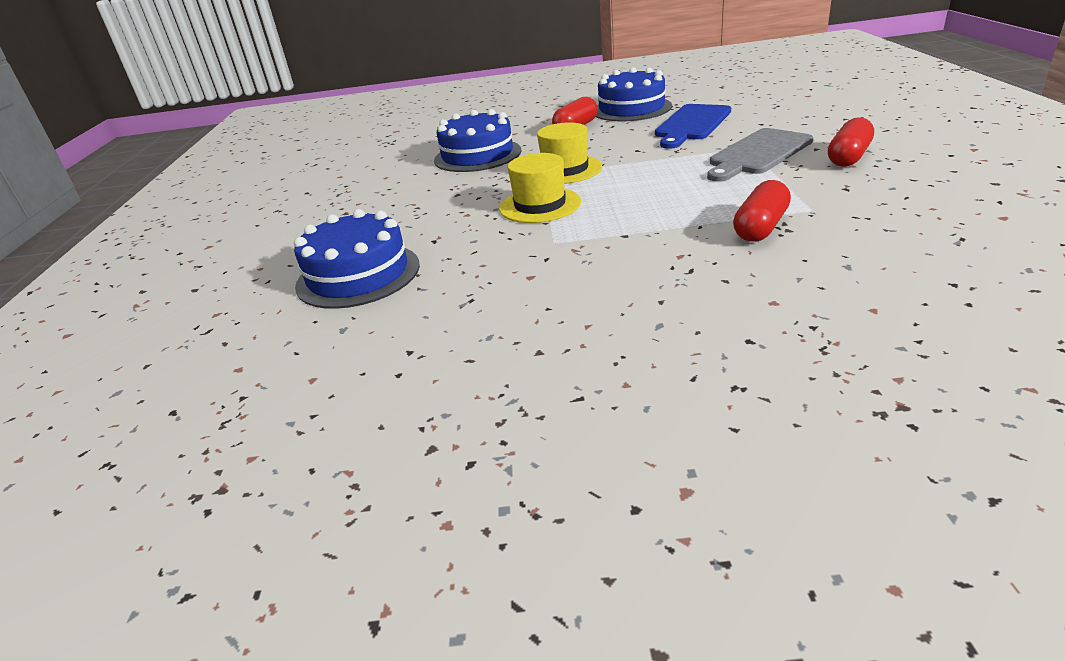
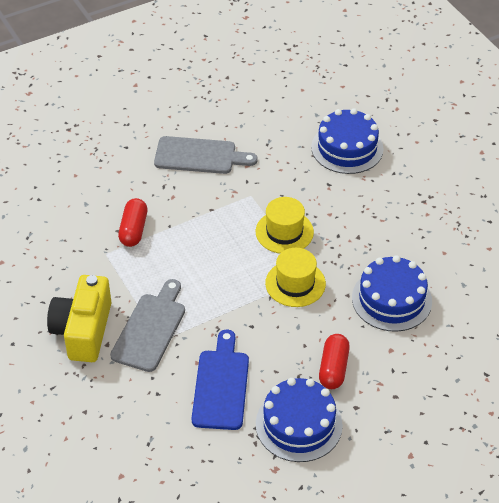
camera: 150 degrees right, 15 degrees up
(602, 301) = (199, 156): none -> grey cutting board
(848, 157) = (83, 330): red capsule -> yellow camera

